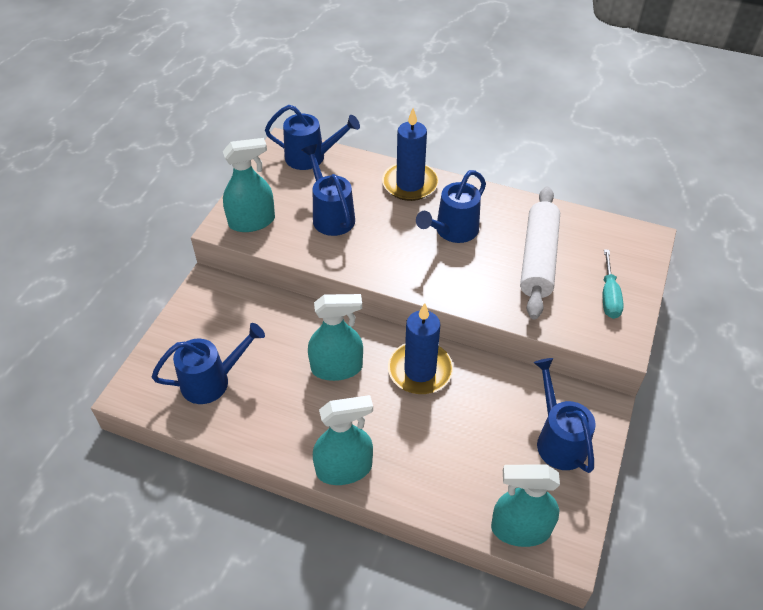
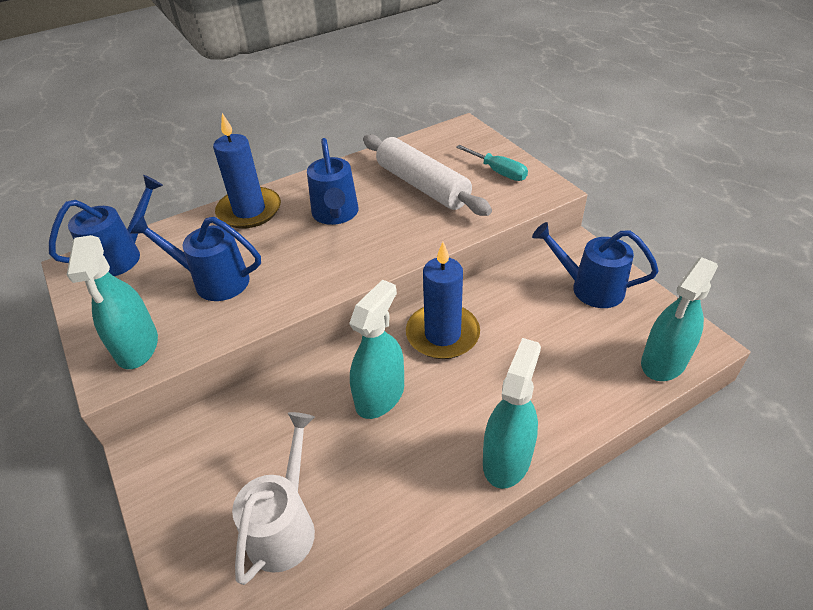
camera: 50 degrees left, 5 degrees down
(213, 381) = (285, 524): blue watering can -> white watering can
(252, 221) = (137, 346): turquoise spray bottle -> turquoise spray bottle turned 150 degrees clockwise

